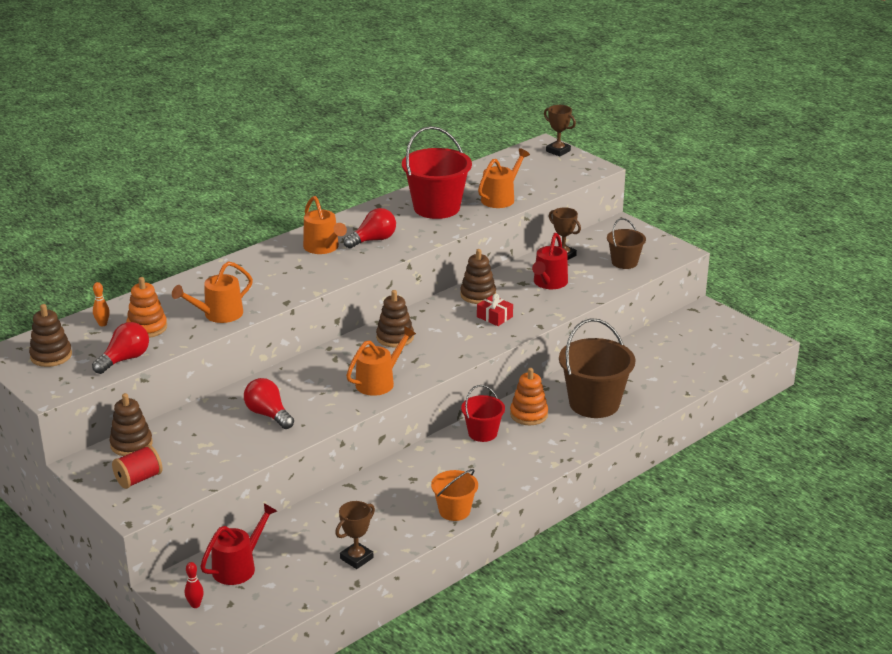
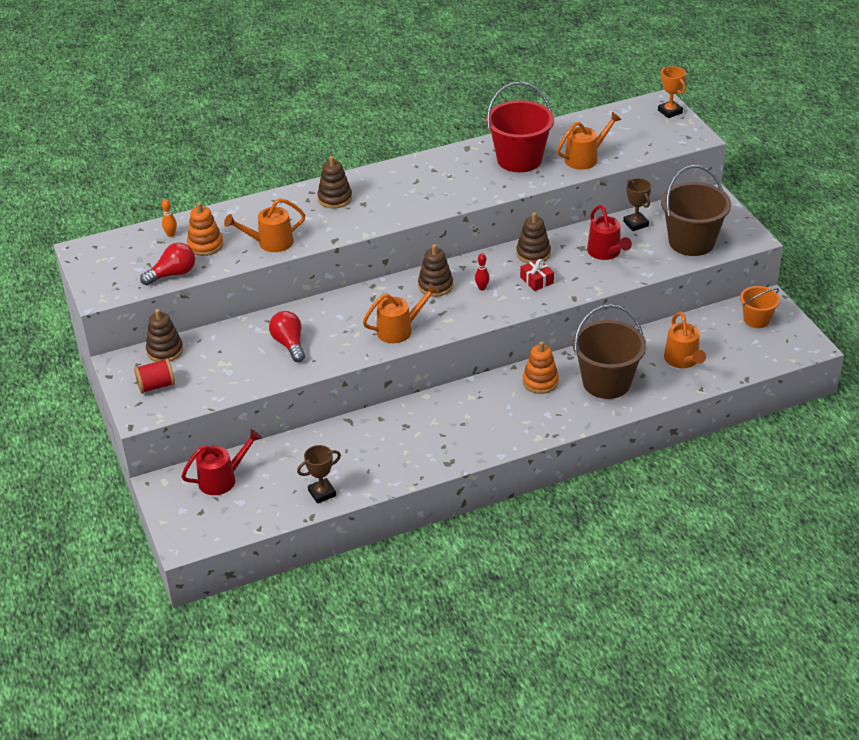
camera: 20 degrees right, 10 degrees up
(51, 356) = (116, 259): brown stacking toy -> brown stacking toy (335, 198)
(195, 605) = (173, 506): red bowling pin -> red bowling pin (482, 288)
(323, 248) = (394, 187): orange watering can -> orange watering can (683, 360)
(373, 240) = (443, 186): red light bulb -> none
(454, 511) = (426, 465): orange bucket -> orange bucket (756, 319)
(482, 433) = (489, 392): red bucket -> none
(549, 283) = (606, 252): red watering can -> red watering can turned 60 degrees counterclockwise
(558, 151) = (670, 111): brown trophy -> orange trophy
(624, 262) = (691, 242): brown bucket -> brown bucket, size x1.78

